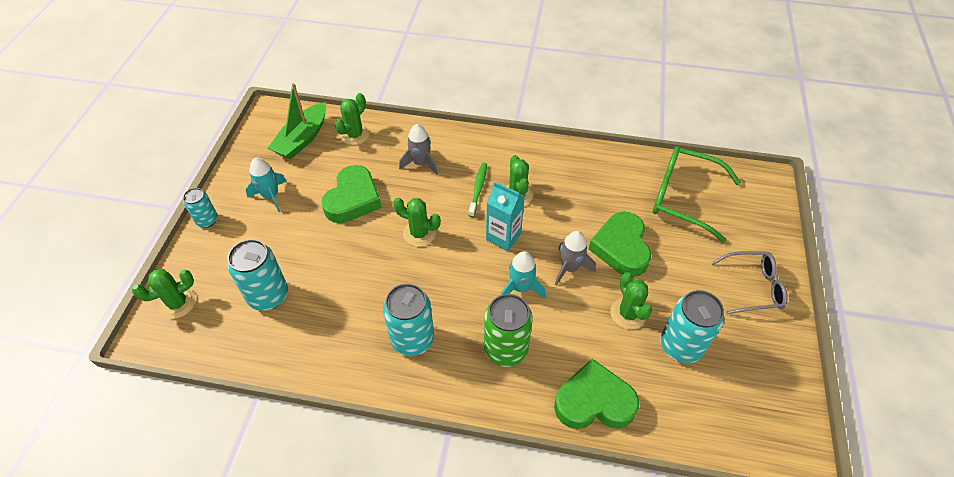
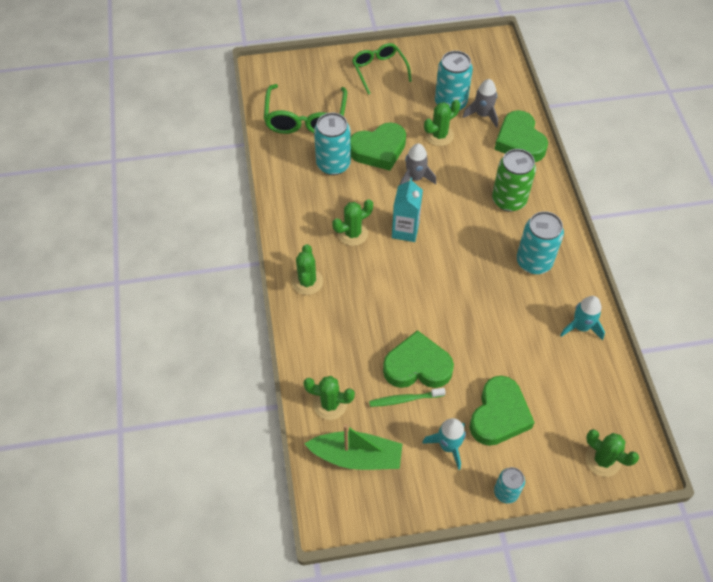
camera: 110 degrees left, 5 degrees up
(268, 296) = (554, 386): turquoise can -> turquoise can (333, 164)
(272, 241) = (499, 415): none -> green heart
(419, 233) = (431, 294): green cactus -> green cactus (307, 282)
(421, 163) = (346, 325): grey rocket -> grey rocket (482, 115)
(478, 189) = (358, 265): green toothbrush -> green toothbrush (405, 399)
(520, 288) = (450, 205): turquoise rocket -> turquoise rocket (581, 327)
(753, 287) = (379, 70): grey glasses -> green glasses

